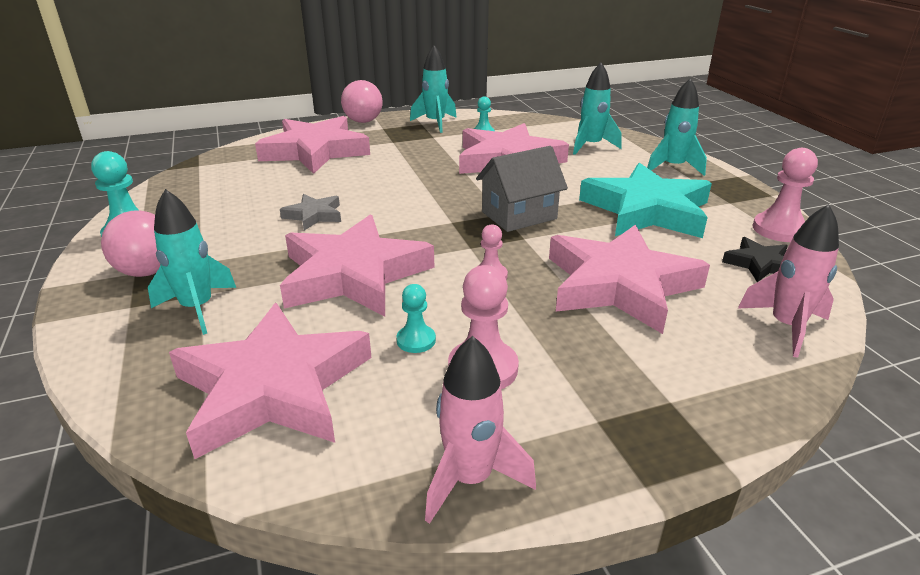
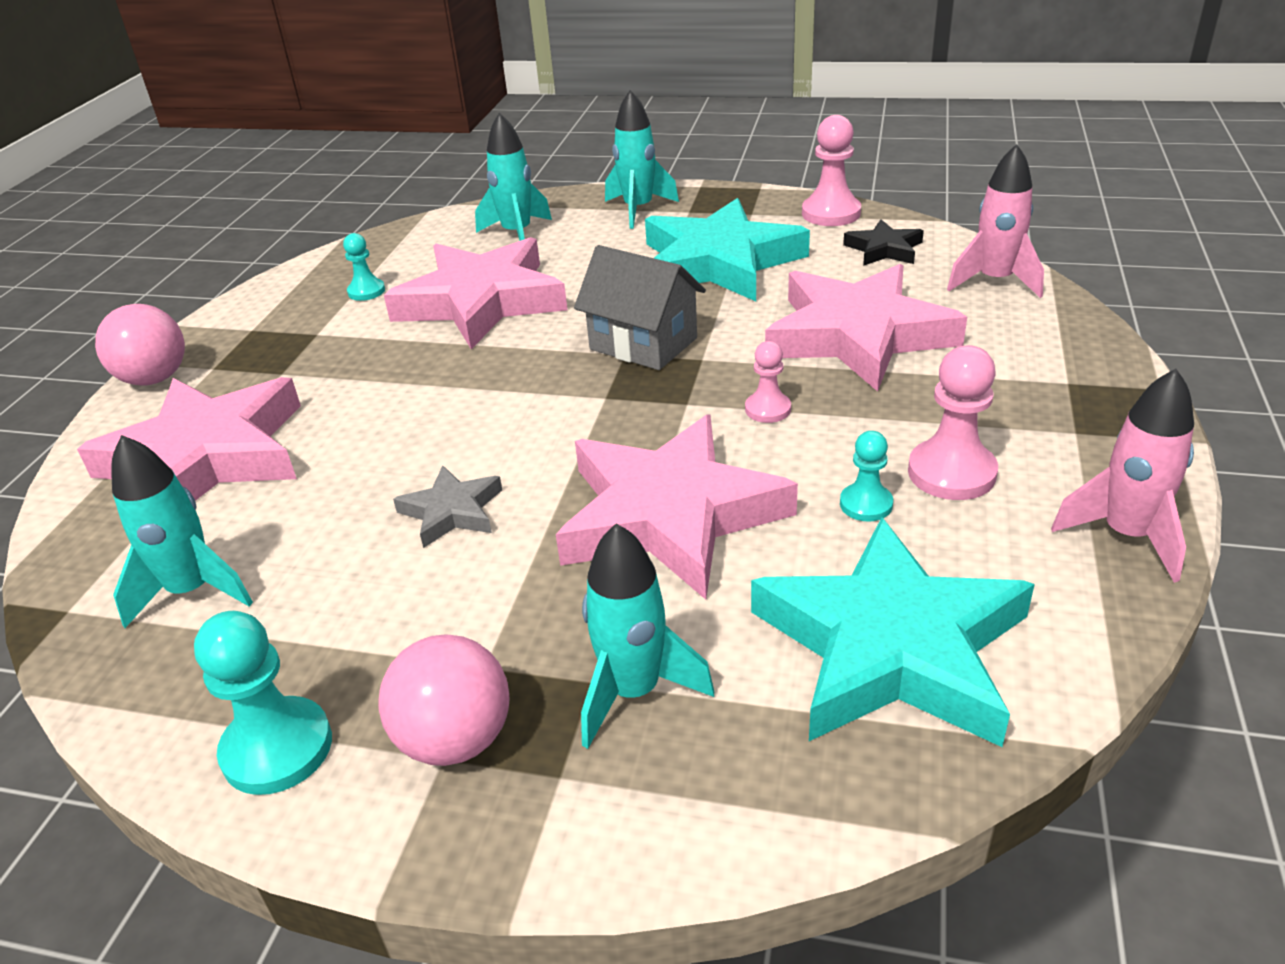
camera: 55 degrees left, 5 degrees up
(273, 388) = (891, 647): pink star -> turquoise star
(435, 123) = (269, 317): turquoise rocket -> turquoise rocket (192, 591)
(519, 215) = (643, 343): grey house -> grey house turned 60 degrees counterclockwise

